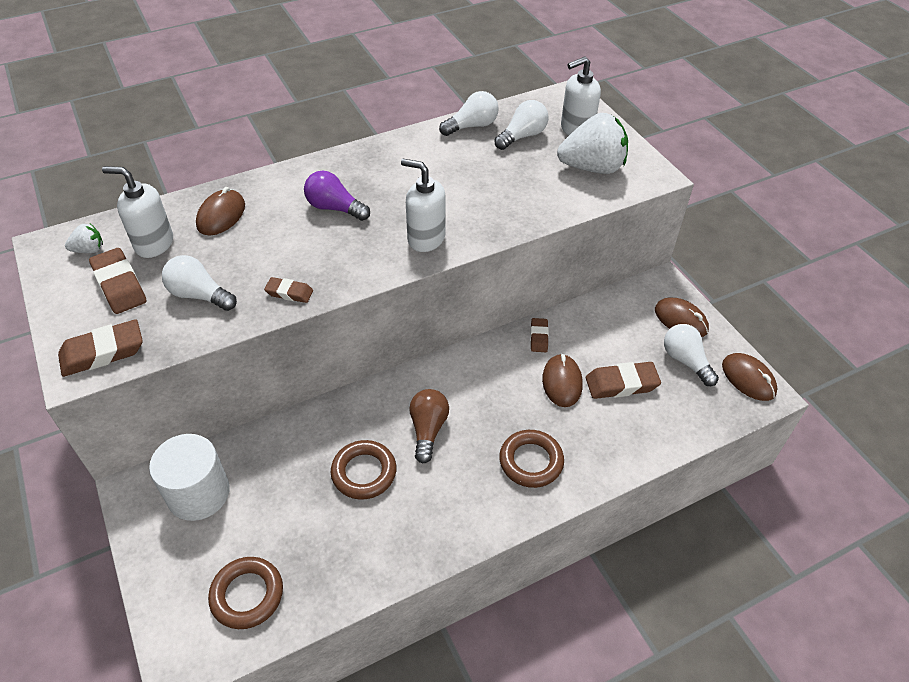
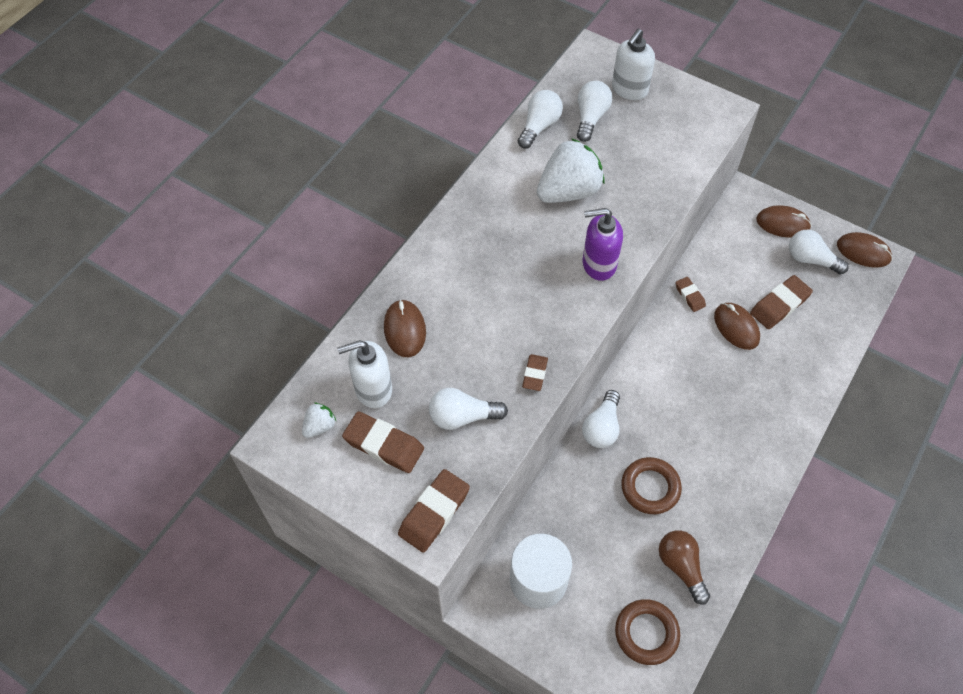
camera: 30 degrees left, 10 degrees up
(289, 293) = (535, 374): brown eraser -> brown eraser turned 60 degrees counterclockwise
(335, 208) = (497, 272): purple light bulb -> none
(366, 401) = (602, 427): none -> white light bulb
(426, 238) = (598, 264): white soap dispenser -> purple soap dispenser
(428, 430) = (669, 424): brown light bulb -> brown light bulb (681, 567)
(531, 461) = (763, 407): brown ring -> none
(592, 167) = (672, 125): white strawberry -> white strawberry (568, 191)

